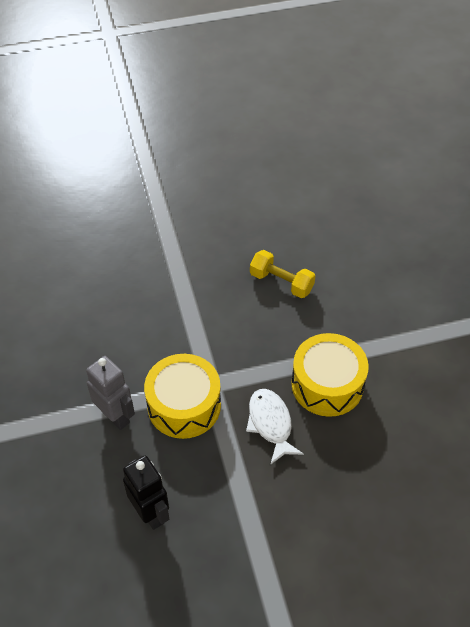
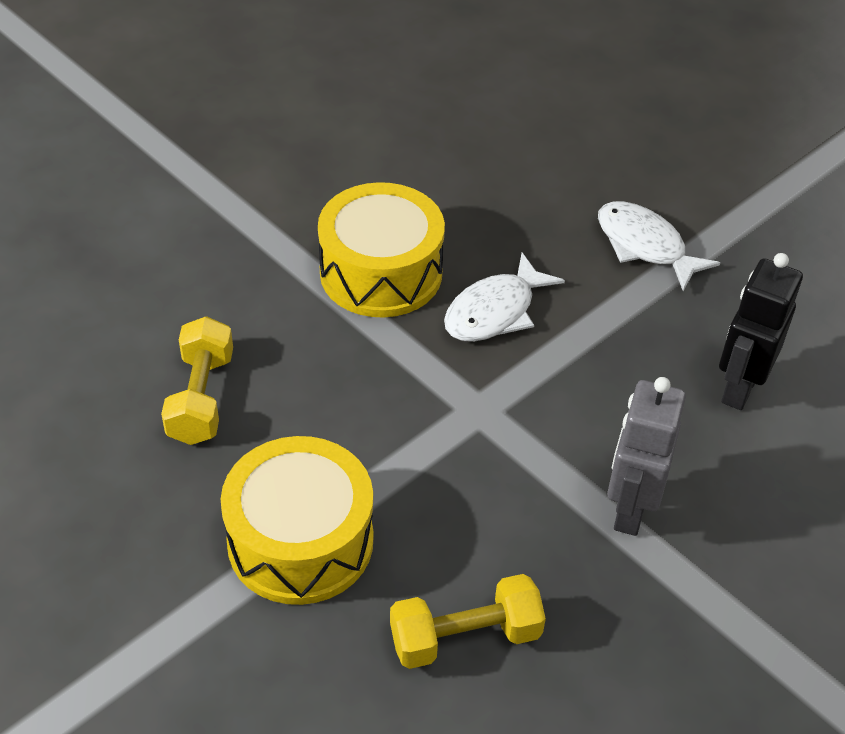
camera: 120 degrees left, 5 degrees down
(100, 324) = (465, 637): none -> yellow dumbbell
(184, 405) = (541, 427): yellow drum -> yellow drum (300, 541)
(281, 531) = (645, 246): none -> white fish

